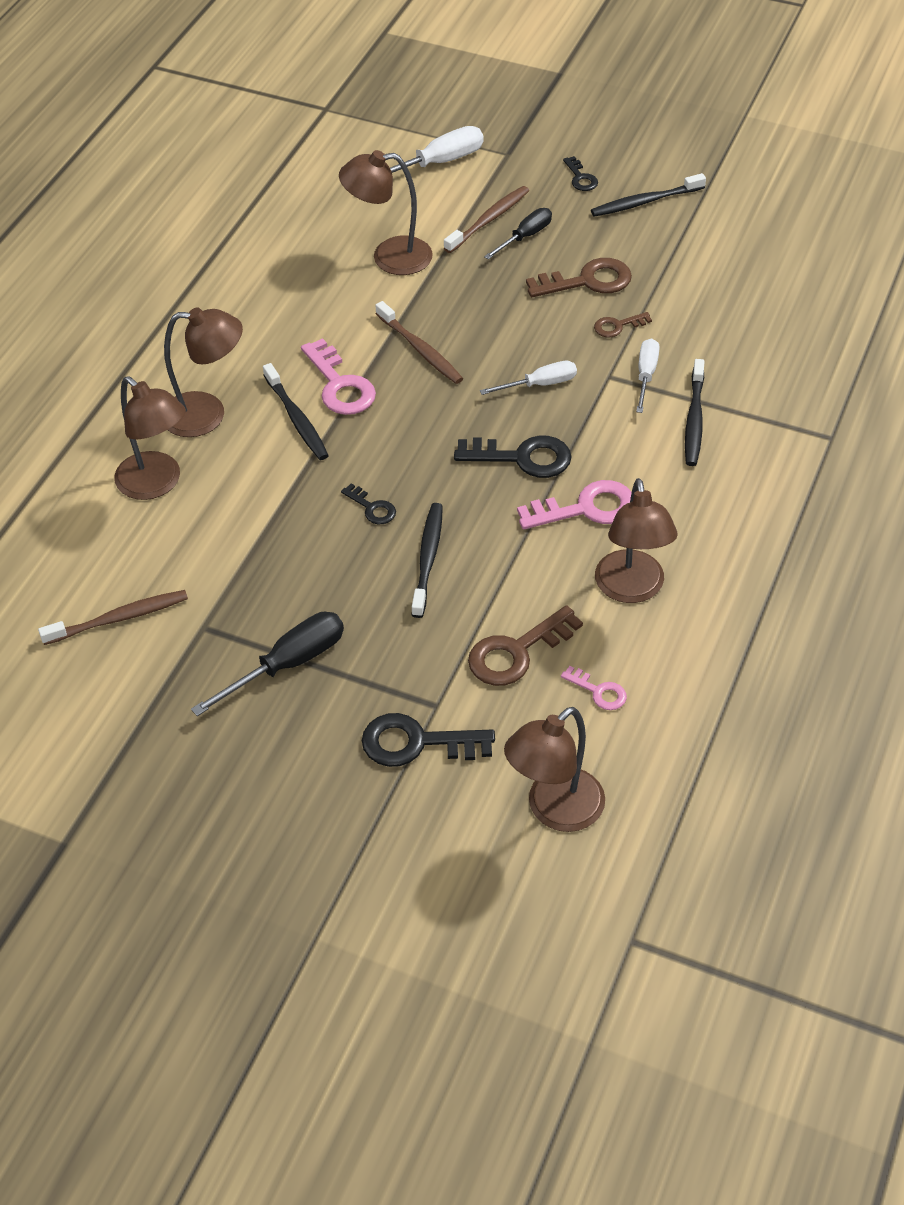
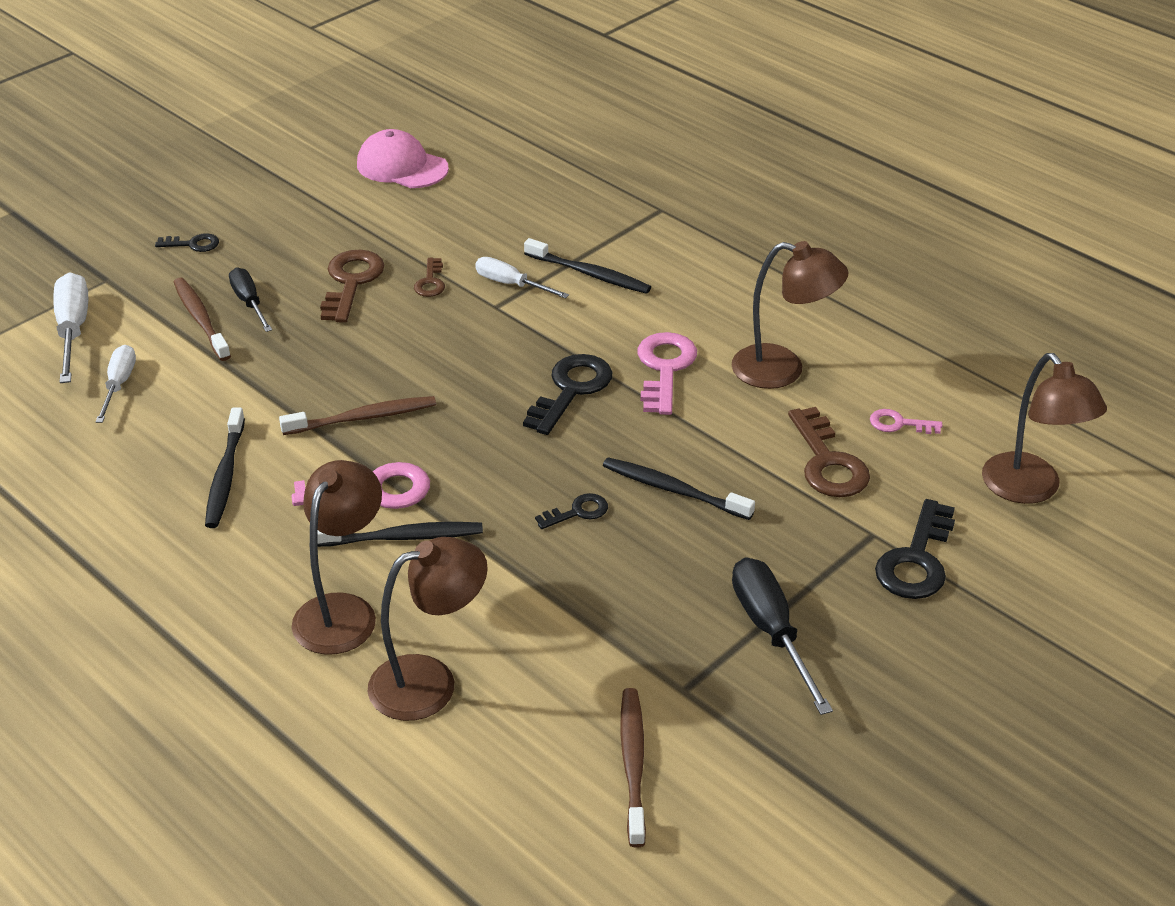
camera: 70 degrees left, 10 degrees down
(389, 257) = (196, 403): brown lamp -> none
(540, 384) = (476, 351): white screwdriver -> white screwdriver (119, 385)
(599, 691) = (899, 424): pink key -> pink key turned 135 degrees counterclockwise
(645, 202) = (267, 217): black toothbrush -> black toothbrush (225, 476)
(776, 250) = (402, 166): none -> pink cap

